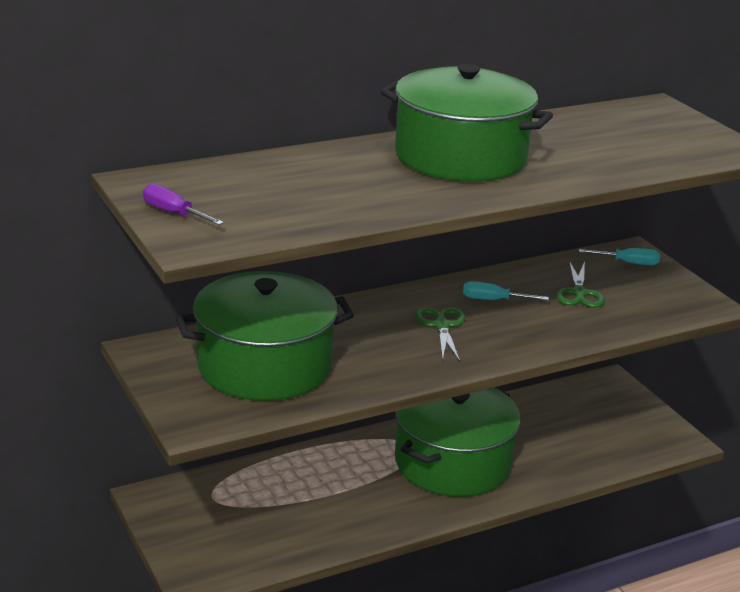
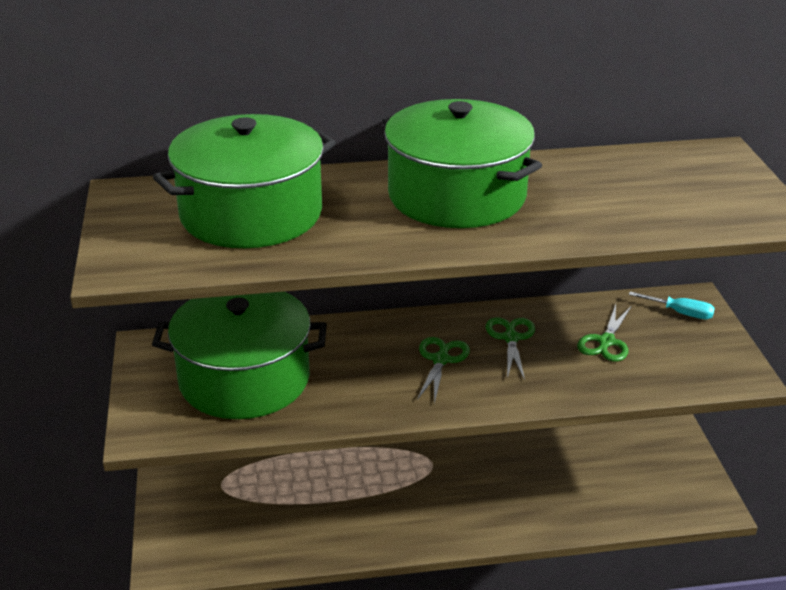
camera: 20 degrees right, 5 degrees up
(174, 213) = (128, 232): purple screwdriver -> none
(453, 463) = (462, 489): green pot -> green pot (251, 214)
(494, 300) = (511, 338): turquoise screwdriver -> green scissors

